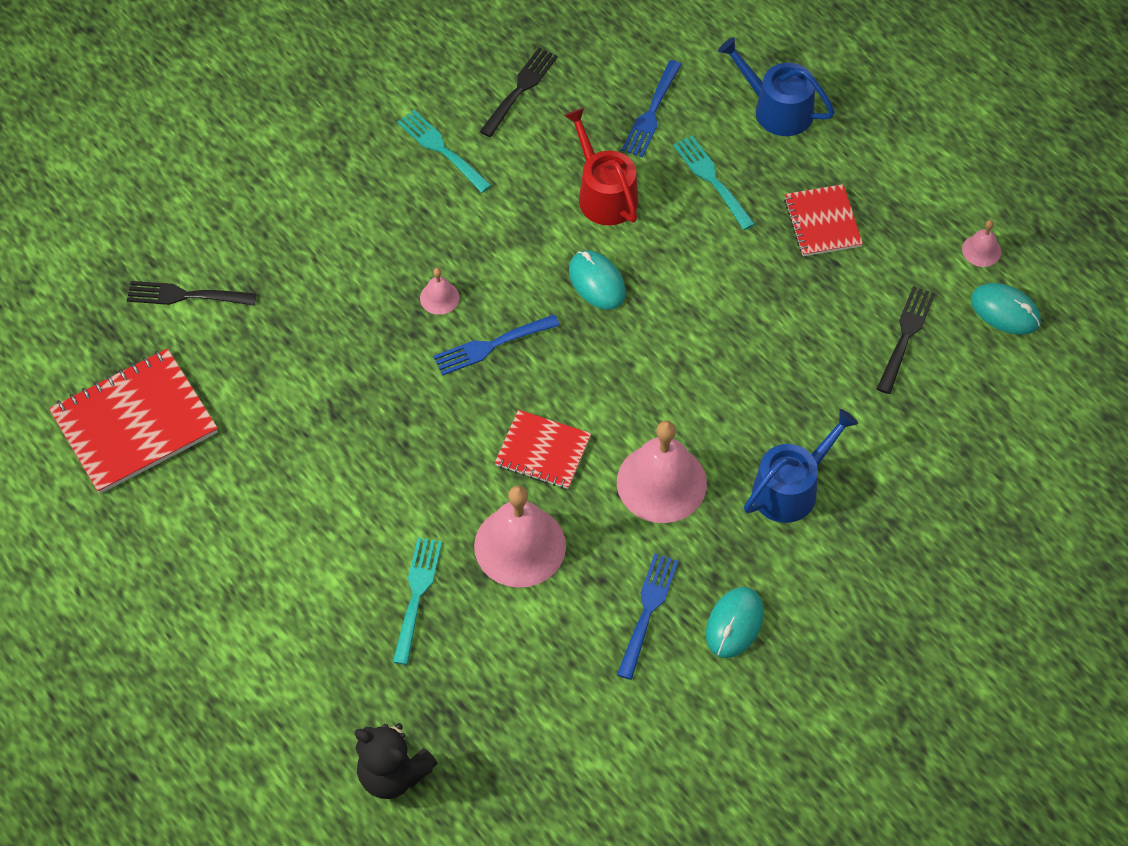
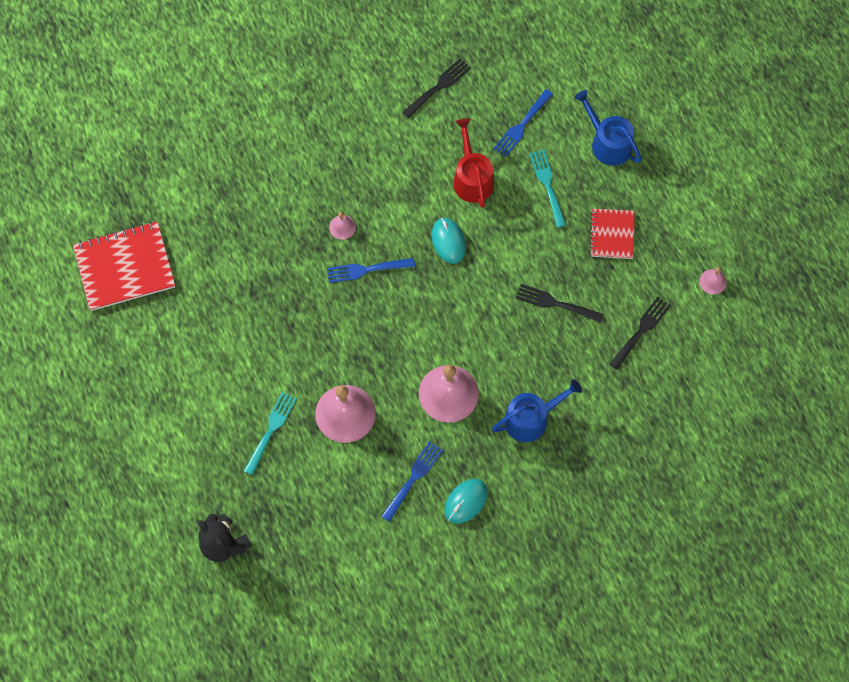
camera: 15 degrees right, 10 degrees up
(185, 295) = (179, 185): black fork -> black fork (555, 303)
(441, 149) = (373, 119): turquoise fork -> none
(543, 451) = (378, 352): red notebook -> none
(1005, 311) = (714, 329): turquoise mouse -> none

